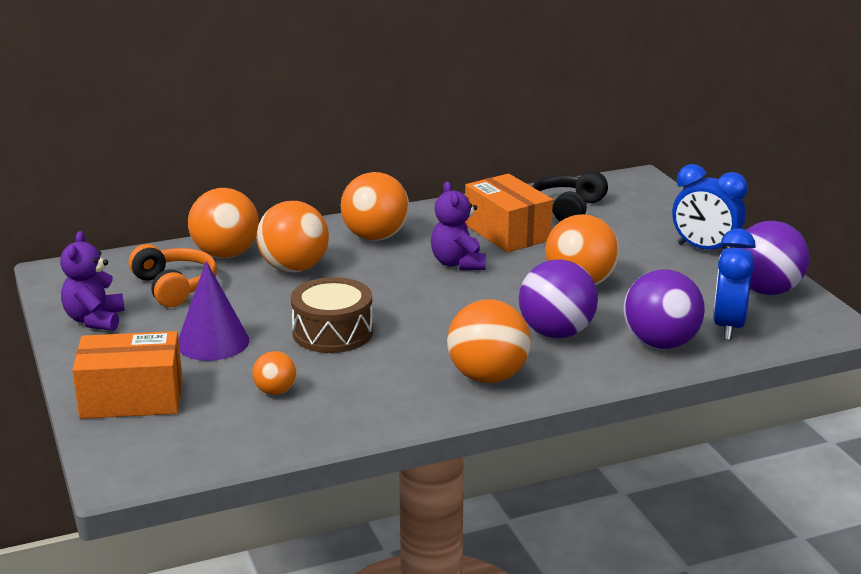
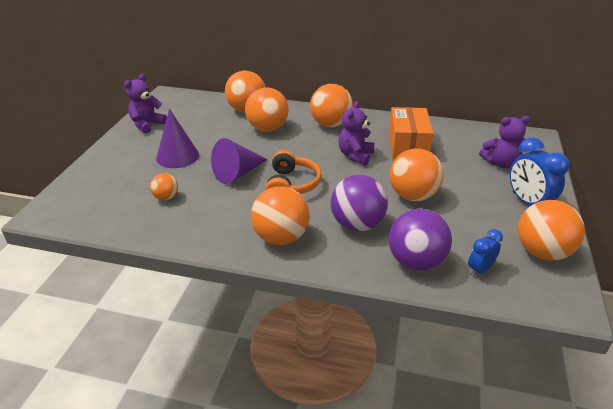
camera: 35 degrees right, 10 degrees up
(132, 398) = (104, 173): orange box -> none
(175, 287) = (202, 119): orange headphones -> orange headphones (292, 184)
(332, 332) = (237, 173): brown drum -> purple cone
(567, 209) = (463, 142): black headphones -> none
(633, 219) = (500, 163): none -> purple teddy bear
(728, 327) = (480, 269): blue clock -> blue clock, size x0.59
(766, 290) = (542, 252): purple ball -> orange ball

